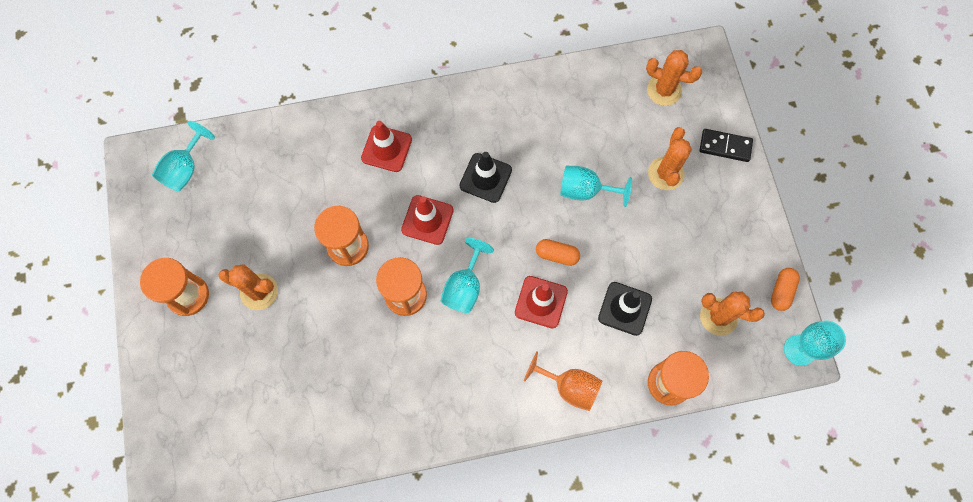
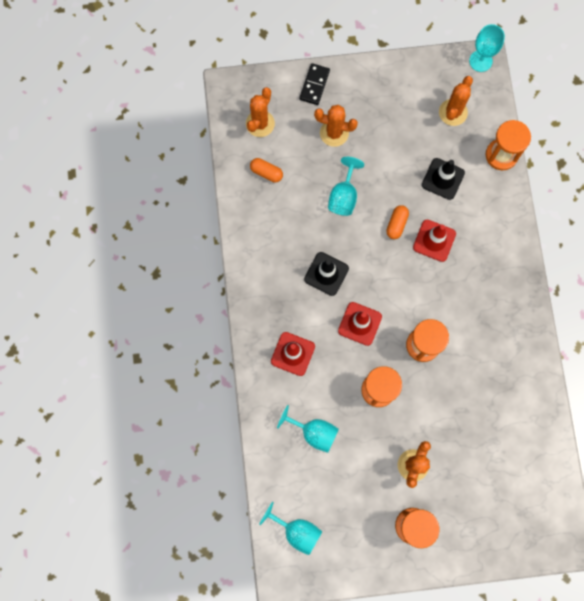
camera: 85 degrees left, 5 degrees up
(464, 287) = (418, 298): turquoise goblet -> turquoise goblet (314, 432)
(569, 386) = (501, 226): orange goblet -> none
(781, 291) = (435, 65): orange capsule -> orange capsule (266, 172)

